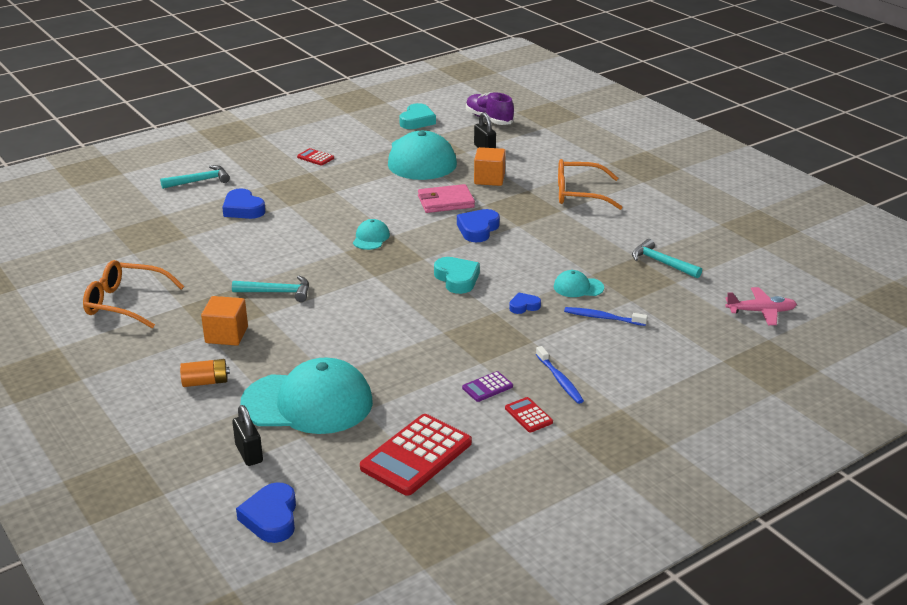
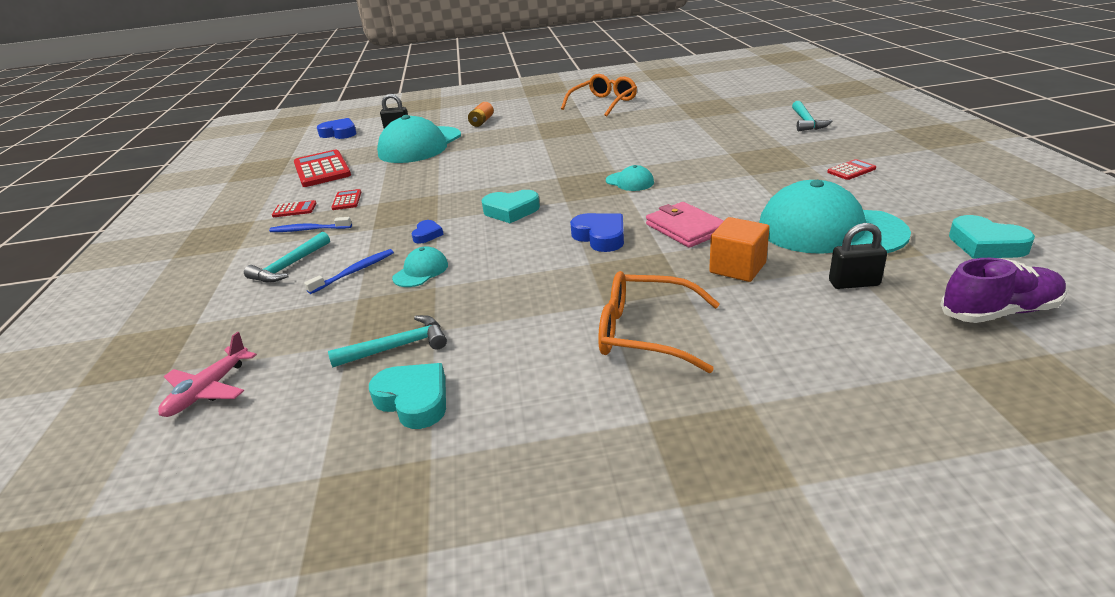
camera: 120 degrees right, 0 degrees up
(226, 335) = (528, 127): orange cube -> none
(243, 209) = (732, 136): blue heart -> none
(277, 292) = (569, 143): turquoise hammer -> turquoise hammer (289, 266)
(445, 202) = (685, 228): pink wallet -> pink wallet turned 45 degrees counterclockwise
(487, 387) = (347, 200): purple calculator -> red calculator
(579, 194) = (644, 333): orange glasses -> orange glasses turned 105 degrees counterclockwise
(693, 241) = (414, 400): none -> turquoise heart

